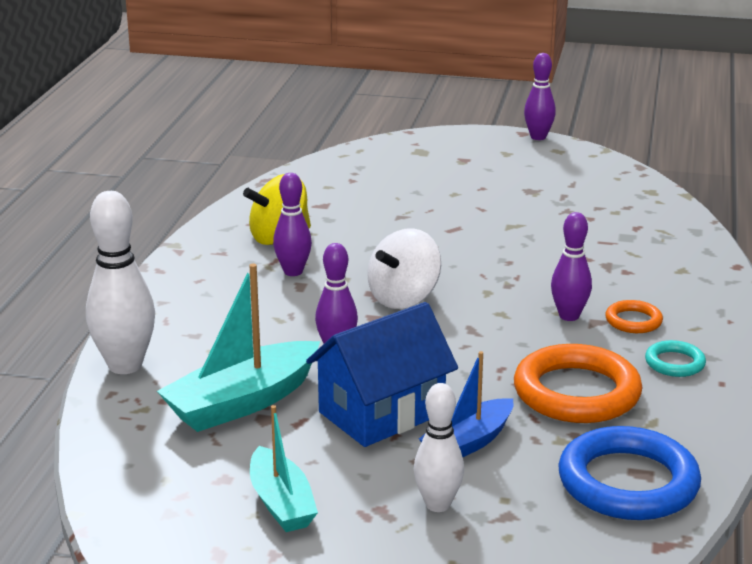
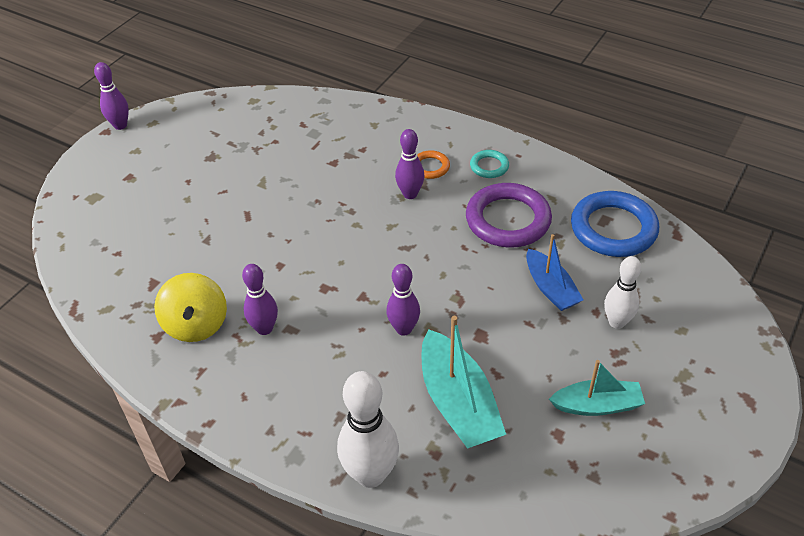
camera: 70 degrees left, 20 degrees up
(381, 413) = (500, 324): blue house -> none
(404, 298) = (343, 271): white spinning top -> none
(576, 392) = (508, 220): orange ring -> purple ring

